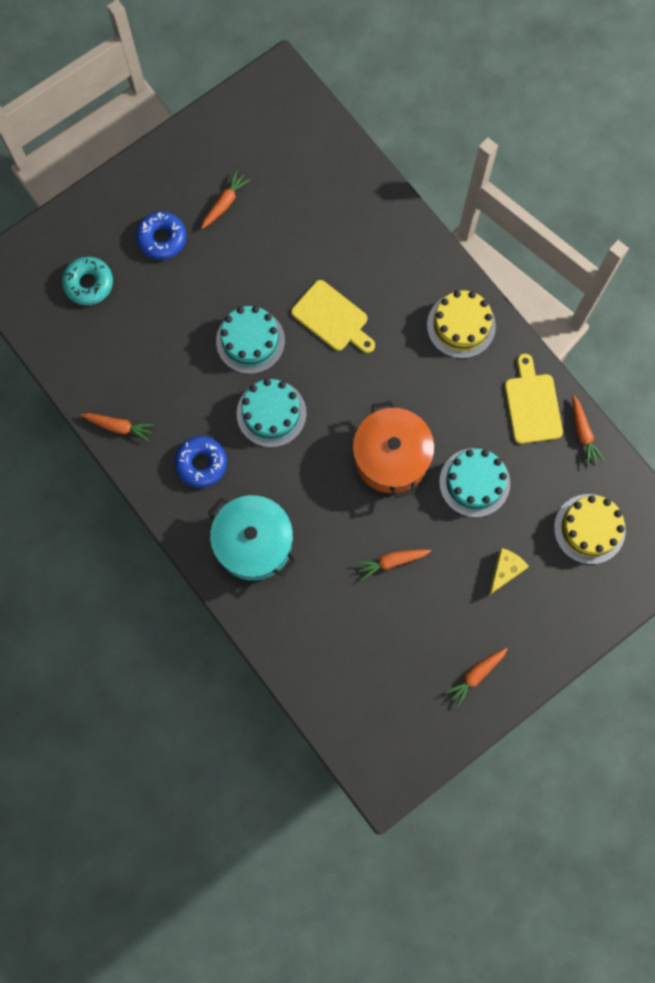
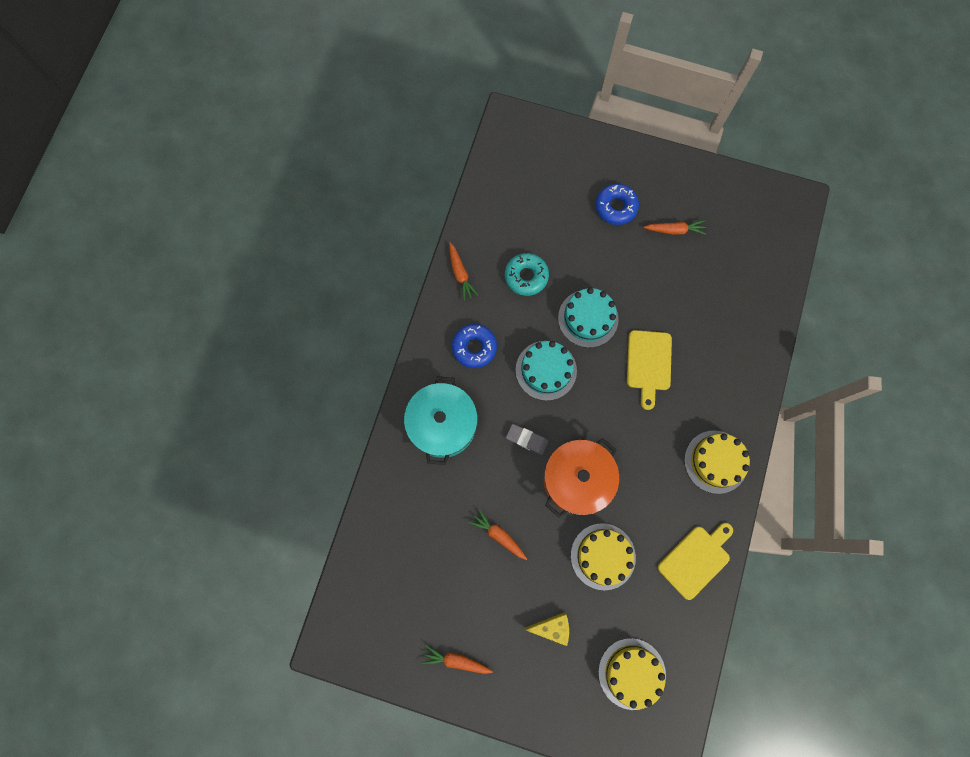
camera: 55 degrees right, 0 degrees up
(89, 283) = (546, 183): turquoise donut -> turquoise donut (526, 276)
(323, 476) = (527, 439): none -> grey eraser
(474, 482) = (603, 556): turquoise cake -> yellow cake
(583, 433) = (703, 616): orange carrot -> none

